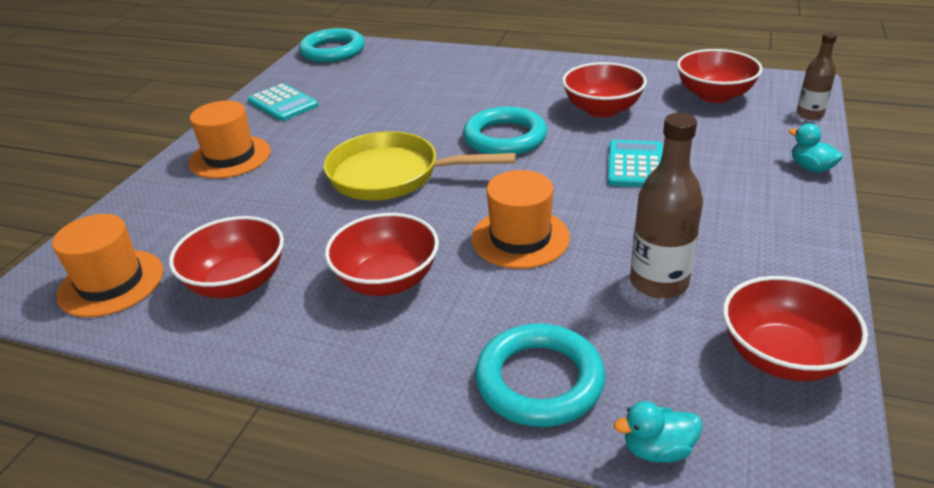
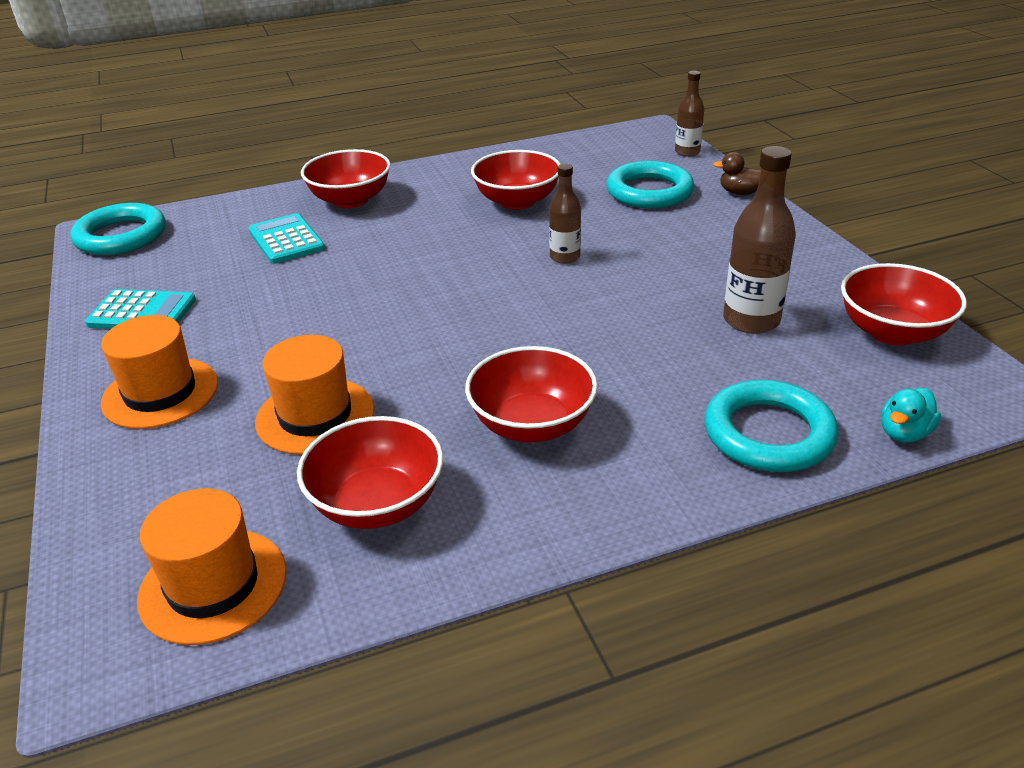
camera: 40 degrees left, 0 degrees up
(392, 175) = (394, 333): yellow pan -> none
(505, 138) = (461, 257): turquoise ring -> turquoise ring (649, 192)
(520, 238) = (599, 335): orange hat -> orange hat (315, 416)
(578, 167) = (565, 257): none -> brown bottle
(635, 165) = (610, 238): turquoise calculator -> turquoise calculator (286, 240)
(714, 95) = (596, 159): red bowl -> red bowl (350, 200)
(811, 168) = (740, 192): turquoise duck -> brown duck

